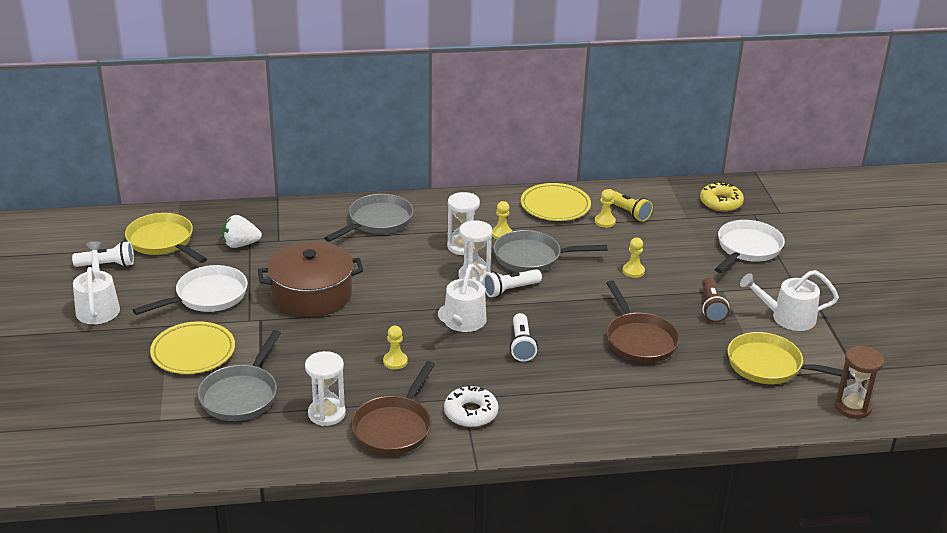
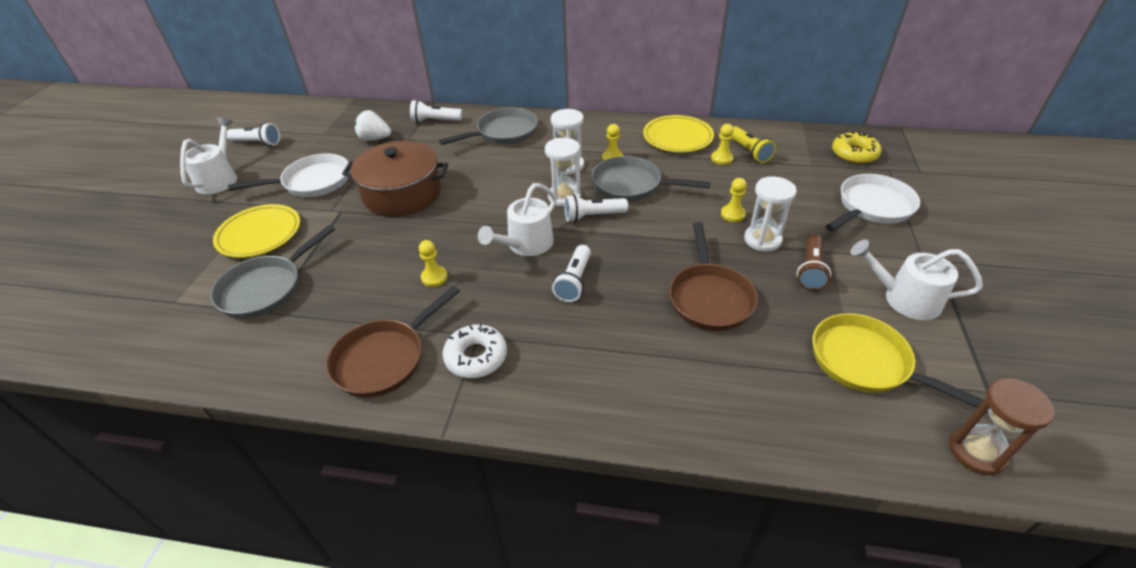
camera: 20 degrees right, 10 degrees up
(163, 242) = (315, 129): yellow pan -> none
(294, 217) = (435, 121): none -> white flashlight
(326, 414) = (329, 327): white hourglass -> white hourglass (762, 240)

